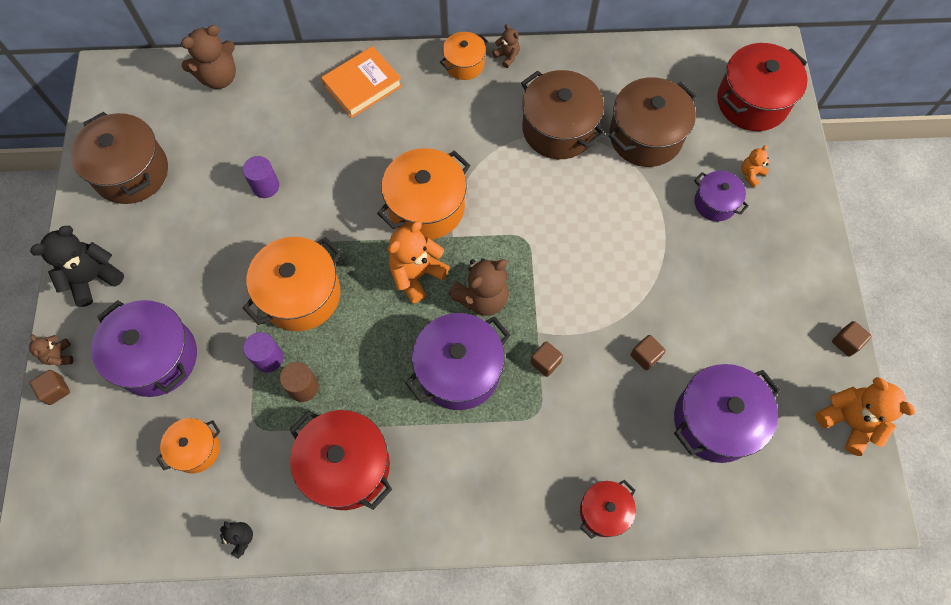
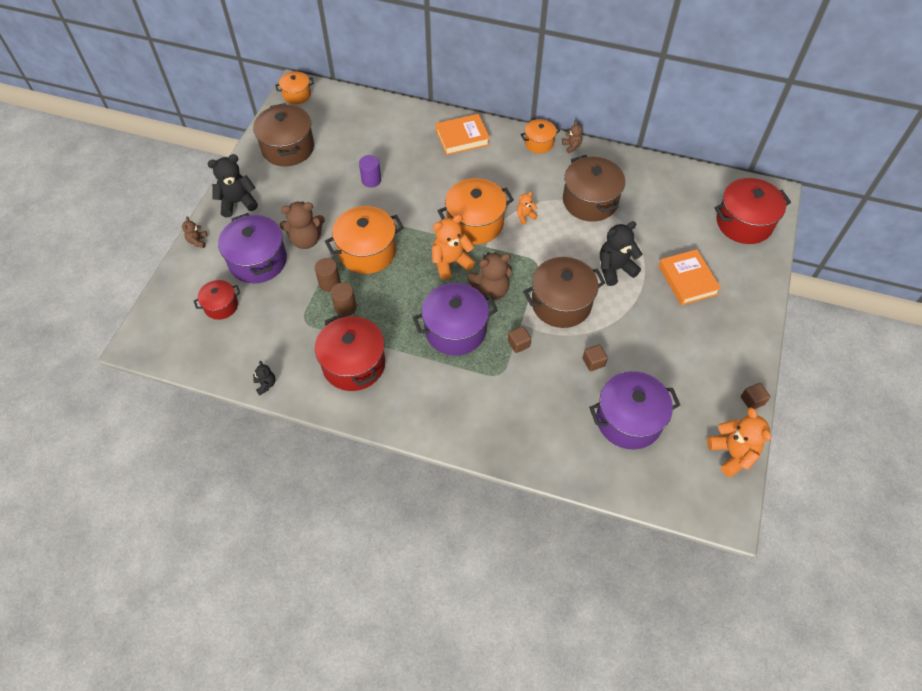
camera: 20 degrees right, 10 degrees down
(56, 390) = (187, 260): brown cube -> none
(196, 449) = (260, 322): orange pot -> orange pot (297, 95)
(219, 77) = (368, 107): brown teddy bear -> brown teddy bear (306, 240)
(268, 358) = (329, 283): purple cylinder -> brown cylinder
(604, 511) = (521, 451): red pot -> red pot (221, 306)
(623, 216) = (615, 269): none -> black teddy bear
(645, 136) = (652, 223): brown pot -> brown pot (561, 303)
(715, 203) = (687, 280): purple pot -> orange book
(751, 174) = (723, 269): orange teddy bear -> orange teddy bear (525, 216)

